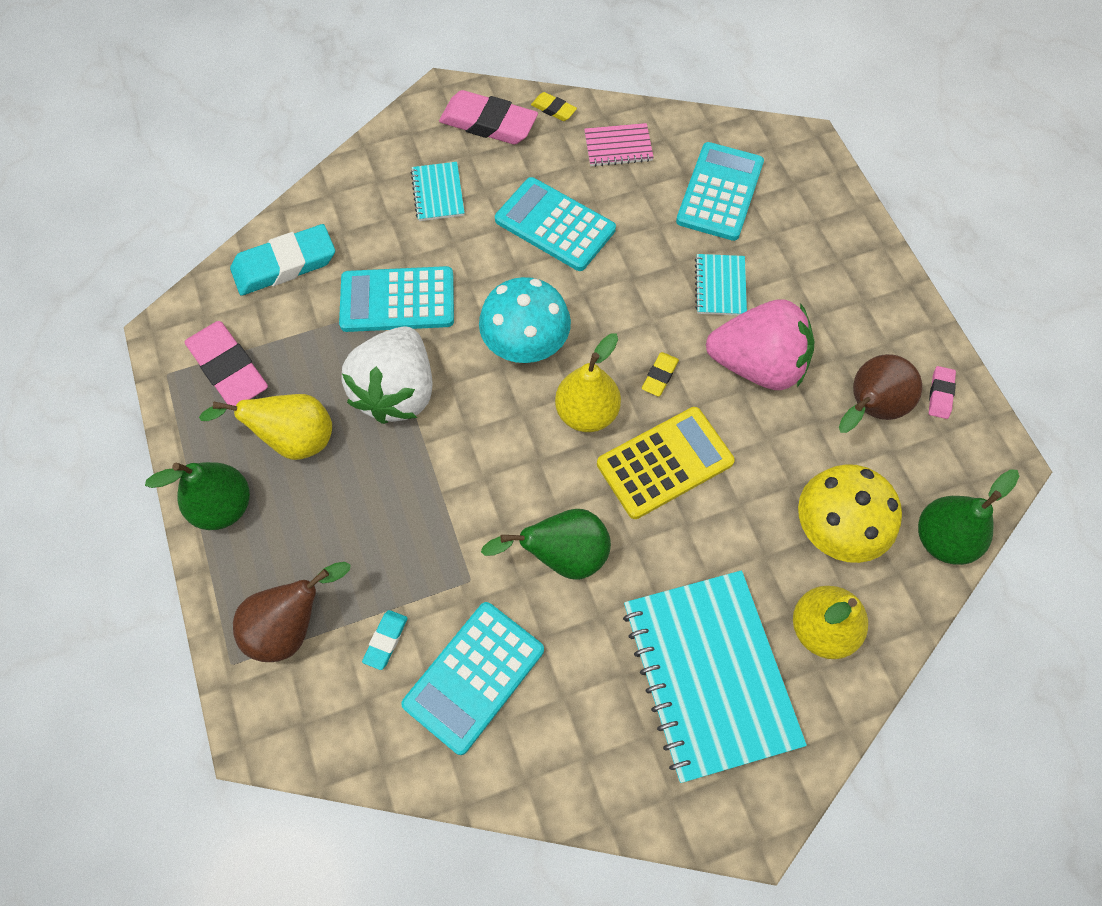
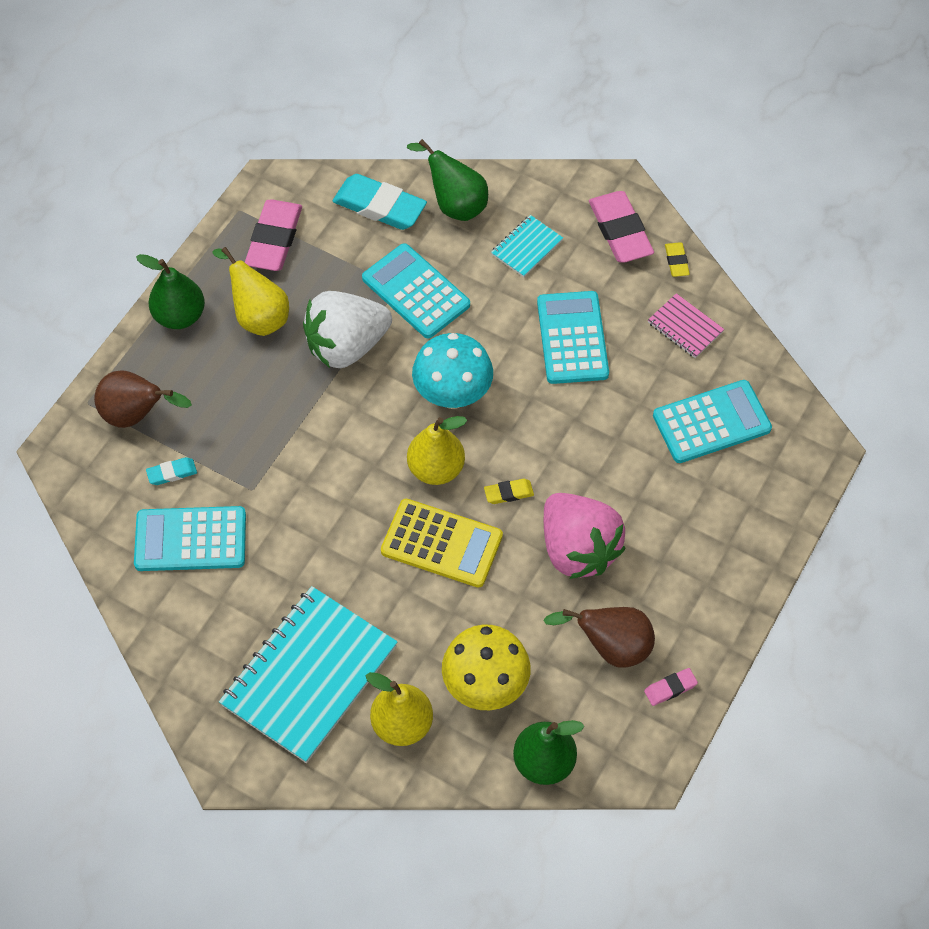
camera: 50 degrees right, 5 degrees down
(562, 556) = (316, 530): green pear -> green pear (455, 204)
(720, 286) = (624, 480): turquoise notebook -> none

